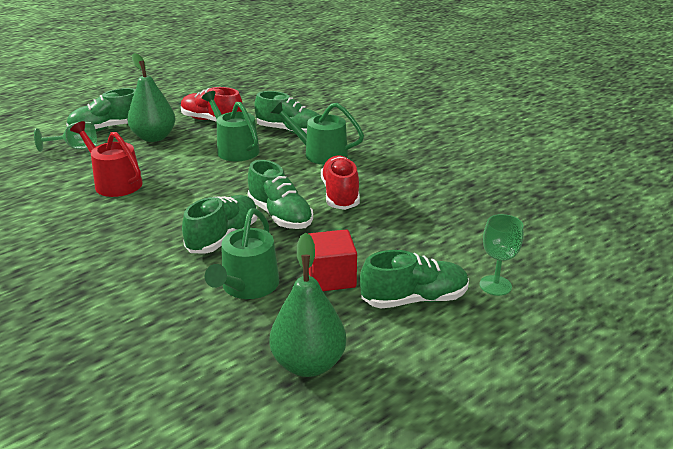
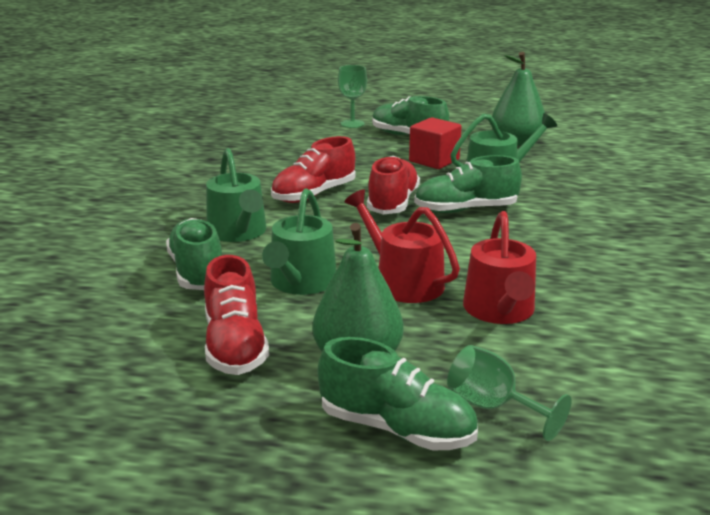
camera: 130 degrees left, 5 degrees down
(186, 172) = (403, 282): none -> red watering can
(280, 215) = (393, 203): green shoe -> red shoe

